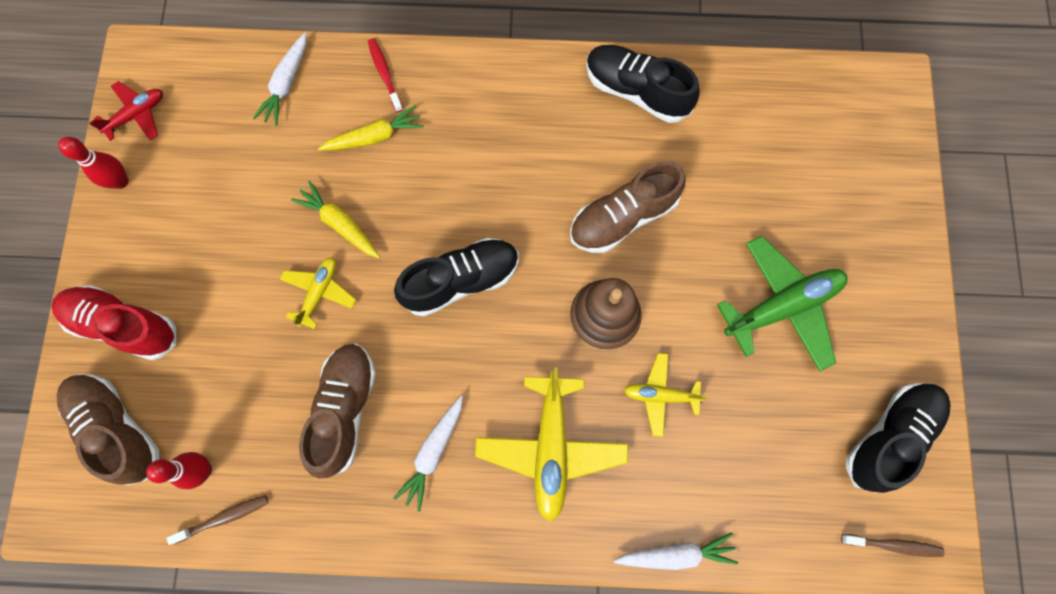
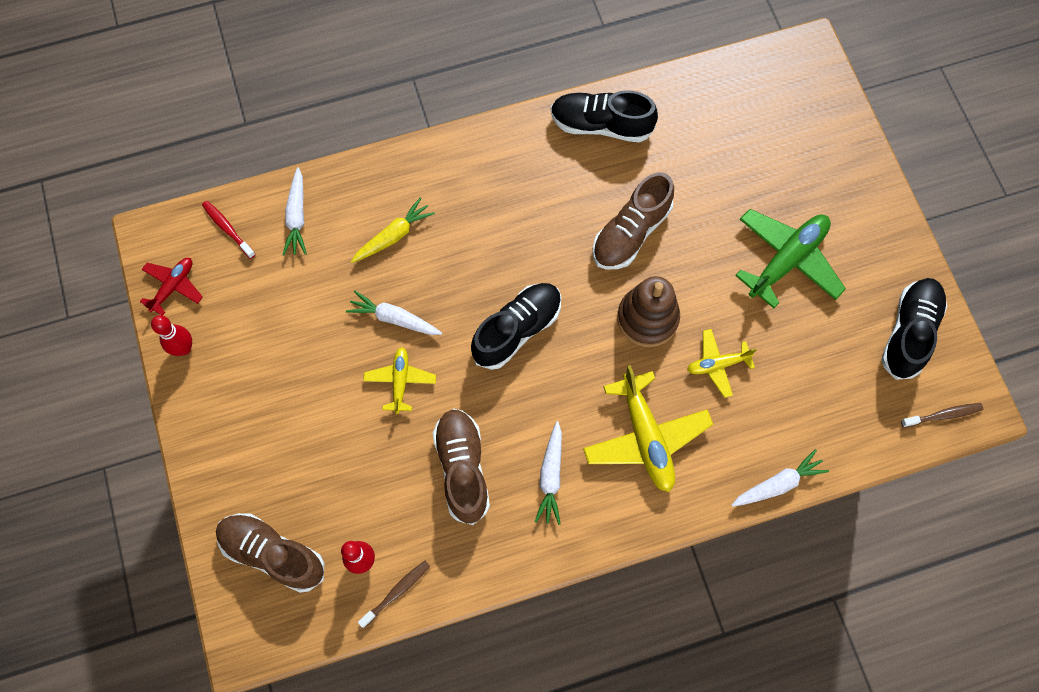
camera: 20 degrees left, 5 degrees down
(125, 325) = (241, 467): red shoe -> none
(340, 224) = (394, 318): yellow carrot -> white carrot
(385, 74) = (380, 180): red toothbrush -> red toothbrush (227, 229)

